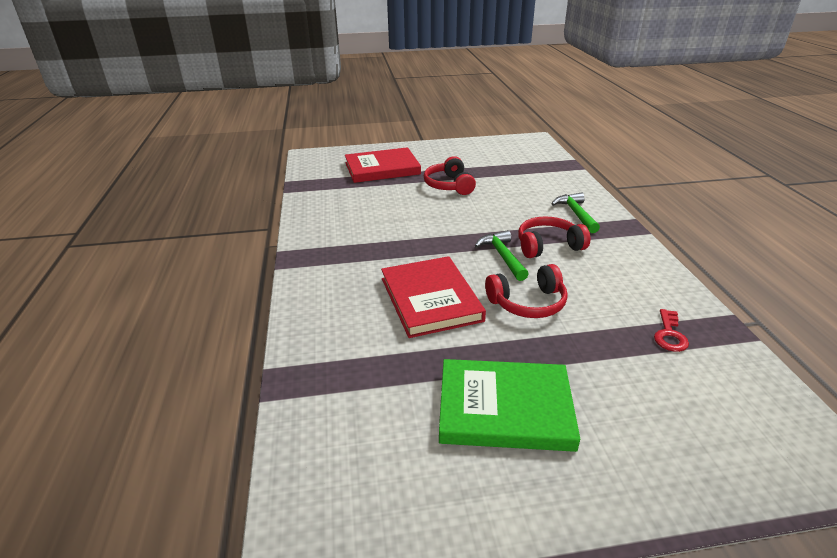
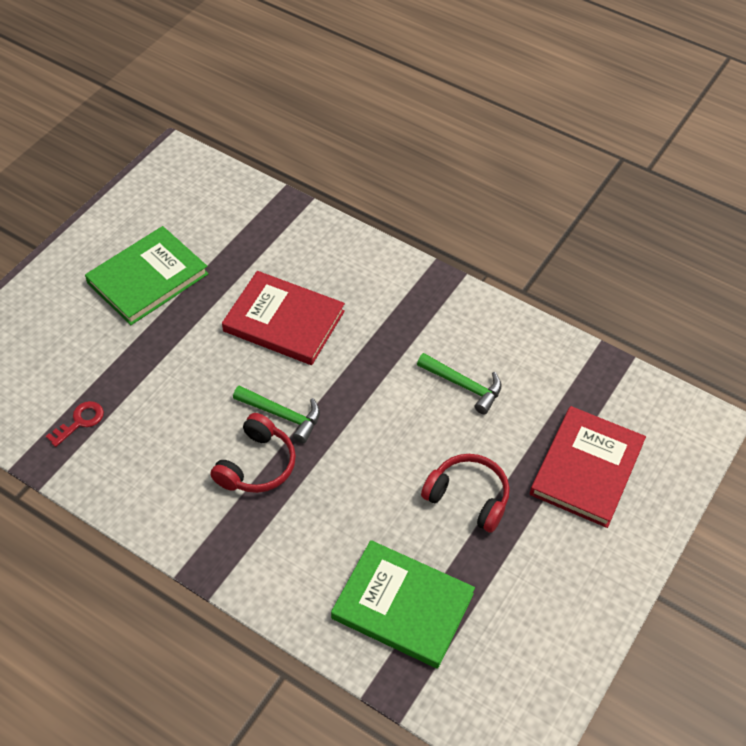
camera: 130 degrees right, 20 degrees up
(528, 303) = (209, 374): red headphones -> none
(532, 177) = (402, 606): none -> green book
(576, 214) = (277, 552): green hammer -> green hammer (463, 386)
(669, 334) = (80, 421): red key -> red key turned 75 degrees clockwise

